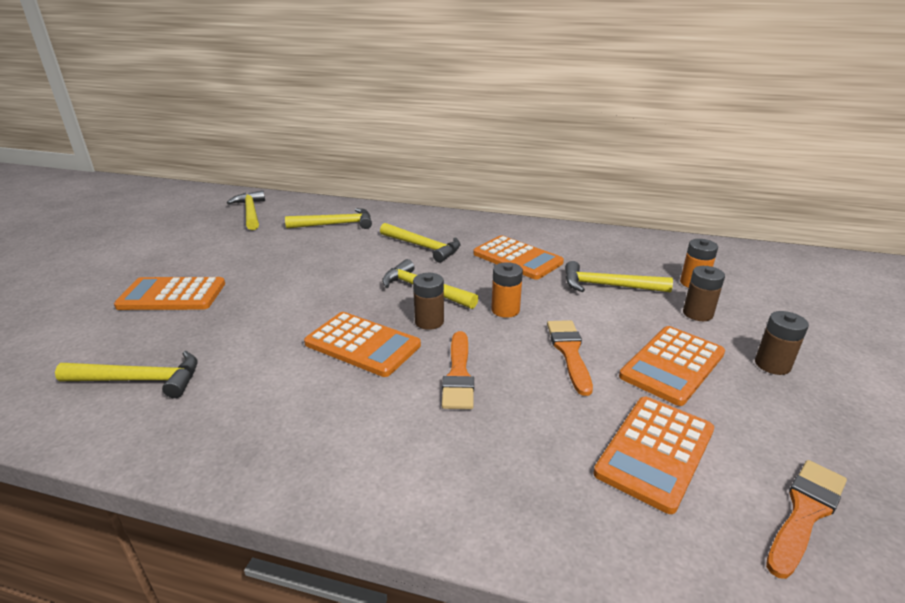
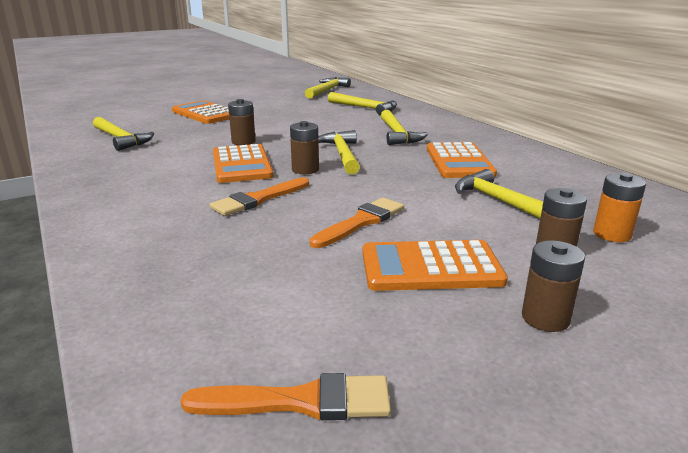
camera: 45 degrees right, 5 degrees down
(303, 315) = (243, 142): none -> brown battery
(505, 310) = (372, 183): orange battery -> none
(655, 452) = (281, 297): orange calculator -> none

